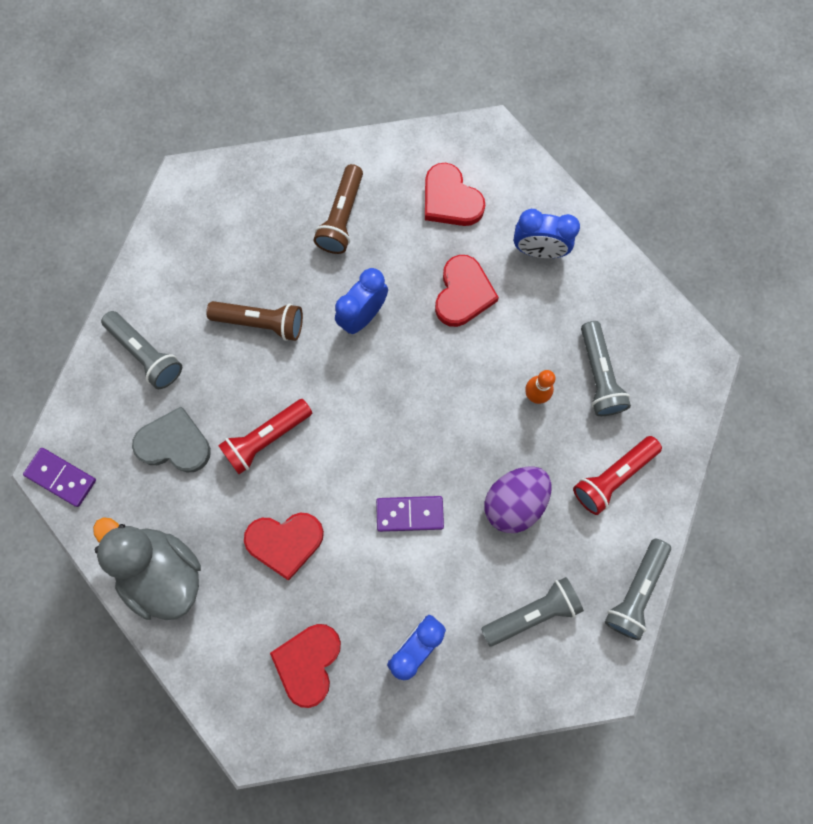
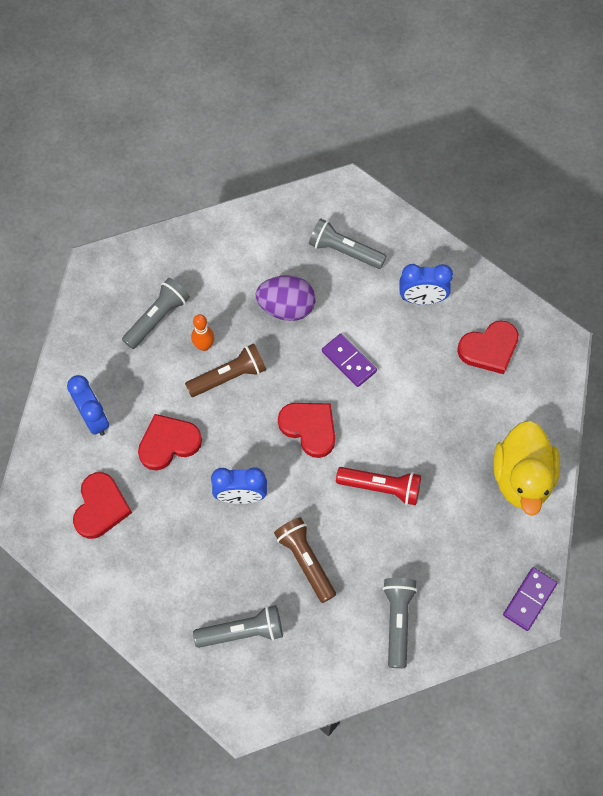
camera: 130 degrees left, 10 degrees down
(61, 477) = (529, 599): purple domino -> purple domino turned 45 degrees clockwise
(163, 572) = (521, 478): grey duck -> yellow duck
(174, 443) = (439, 544): grey heart -> none
(285, 542) = (434, 420): red heart -> red heart (309, 428)
(342, 217) = (177, 572): brown flashlight -> brown flashlight (228, 376)
(613, 477) = (220, 265): red flashlight -> none
(635, 591) = (281, 207): grey flashlight -> grey flashlight (242, 631)

